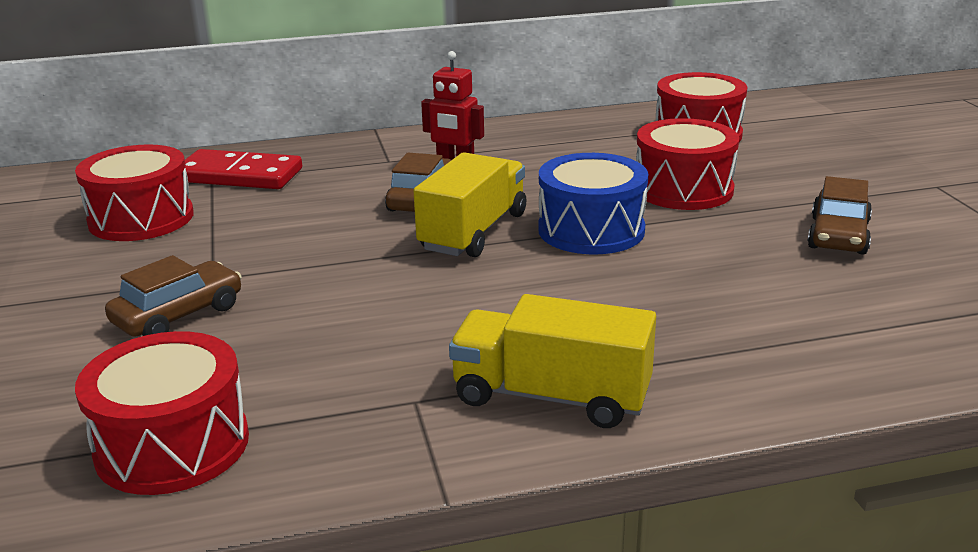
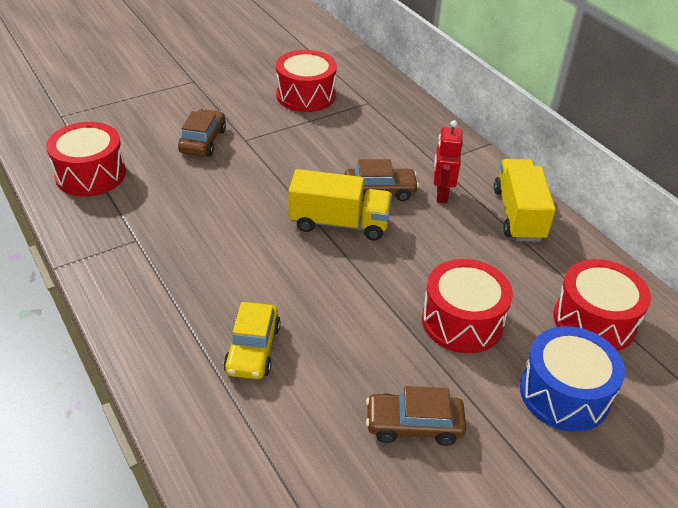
camera: 70 degrees right, 15 degrees up
(178, 315) = (203, 141): brown car -> brown car turned 105 degrees counterclockwise
(239, 175) = (379, 110): red domino -> none
(551, 396) = (147, 290): yellow truck -> yellow truck (518, 215)
(591, 230) = (364, 278): blue drum -> blue drum (564, 394)
(705, 317) = (253, 349): none -> yellow car

